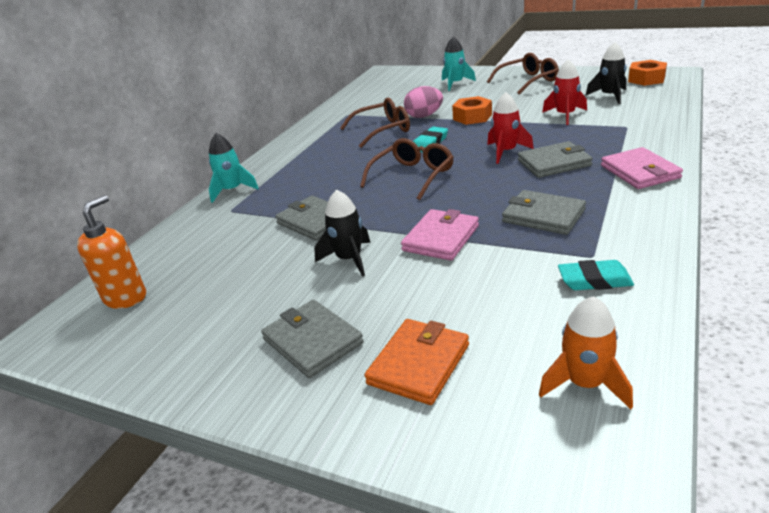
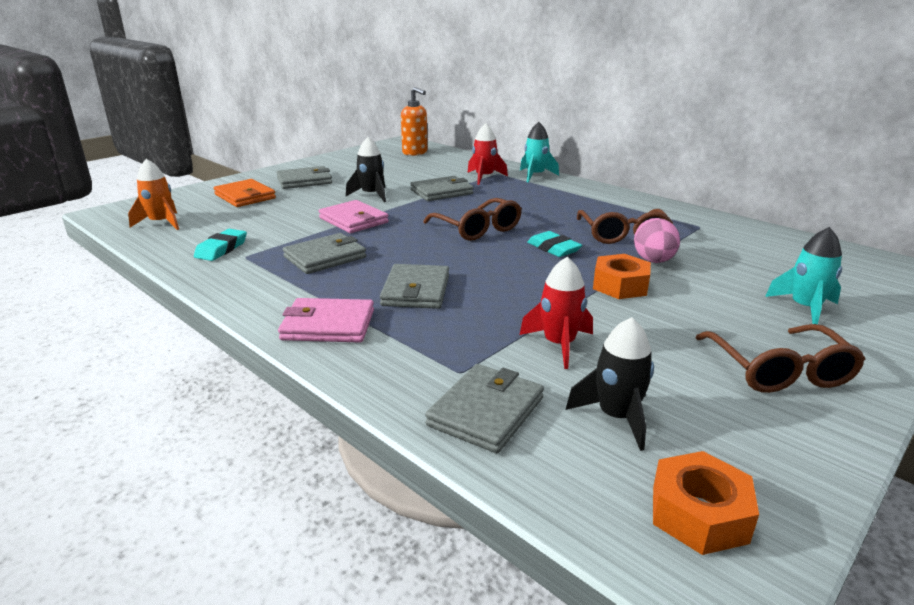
camera: 105 degrees right, 5 degrees down
(506, 152) = (479, 276): red rocket -> red rocket (484, 177)
(648, 114) = (486, 411): none -> grey wallet

